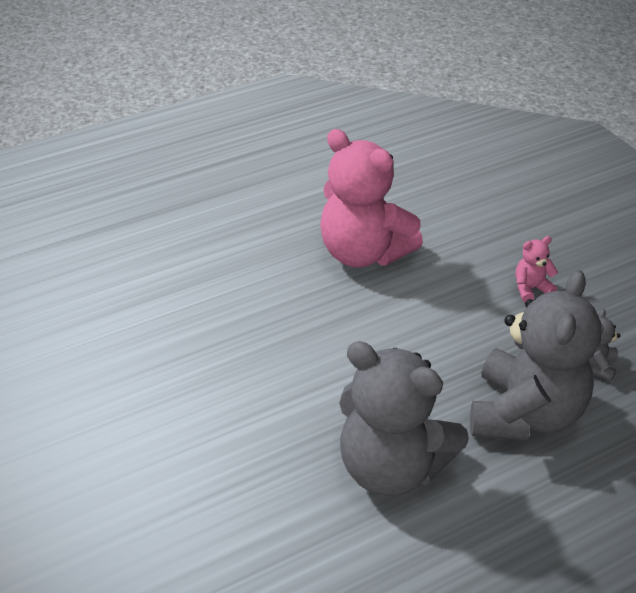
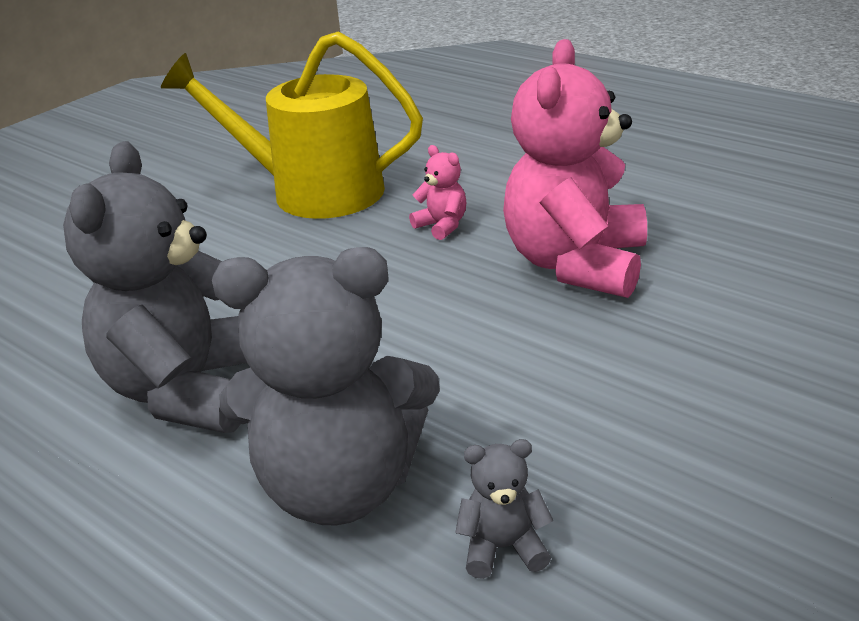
camera: 70 degrees right, 10 degrees down
(155, 341) = (313, 192): none -> yellow watering can
(531, 288) = (643, 430): pink teddy bear -> pink teddy bear (442, 226)

